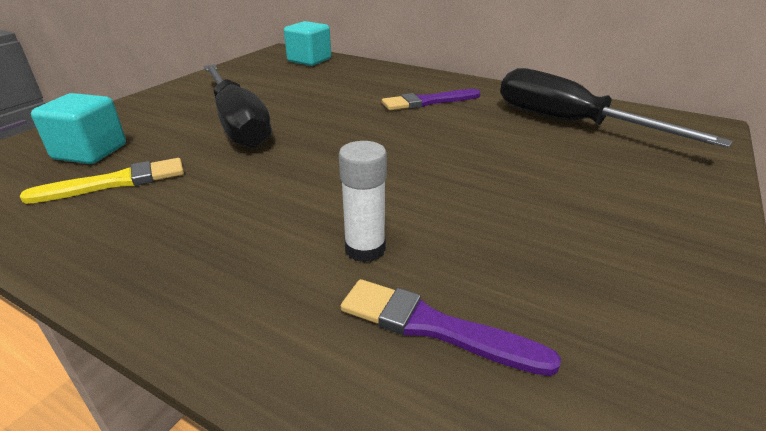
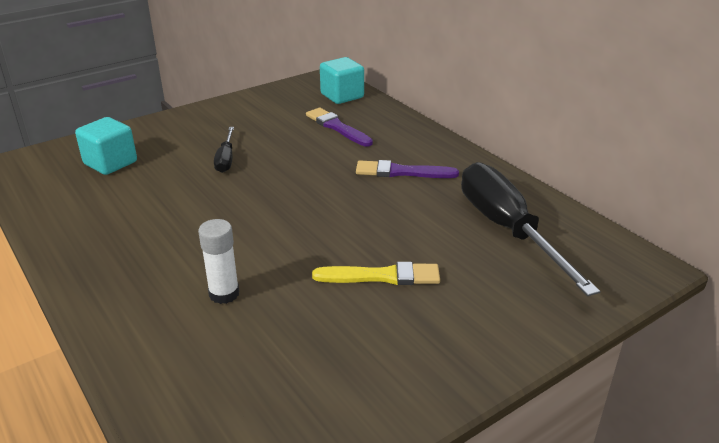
camera: 25 degrees right, 0 degrees up
(115, 182) = (111, 195): yellow brush -> yellow brush (382, 276)
(237, 123) = (226, 159): black screwdriver -> black screwdriver, size x0.47
(434, 327) = (217, 357): purple brush -> purple brush (337, 127)

